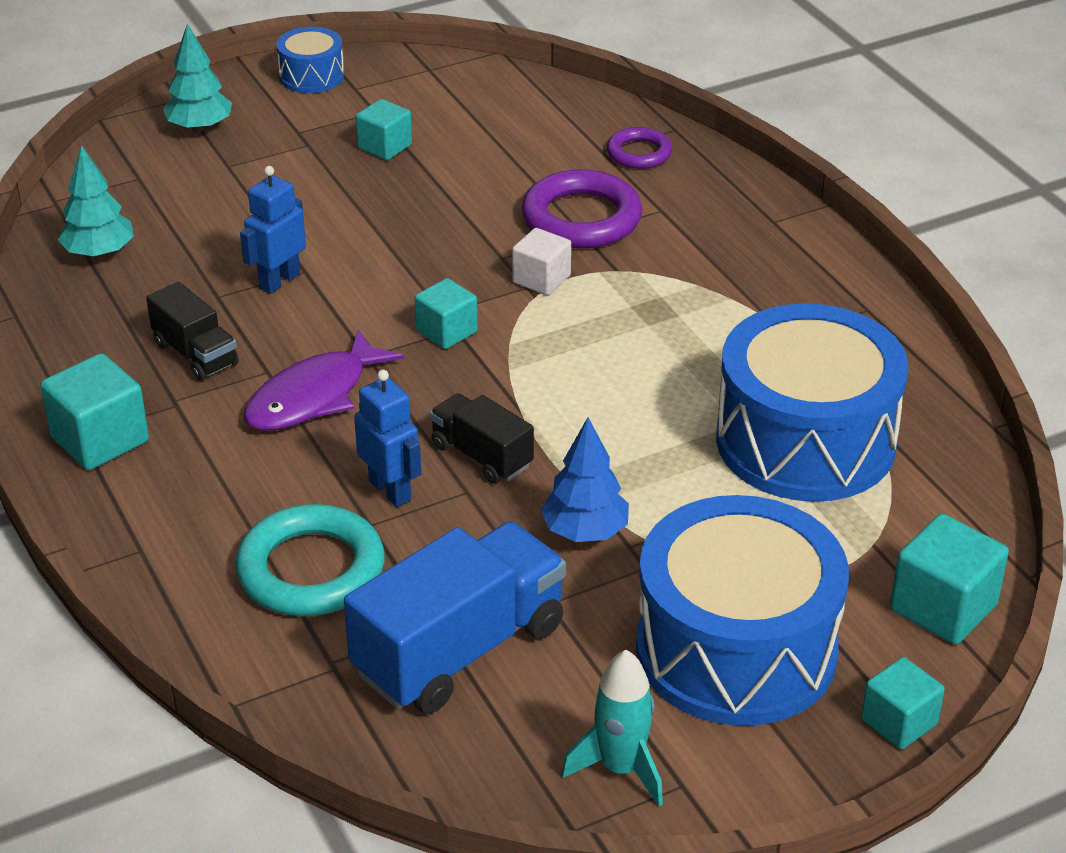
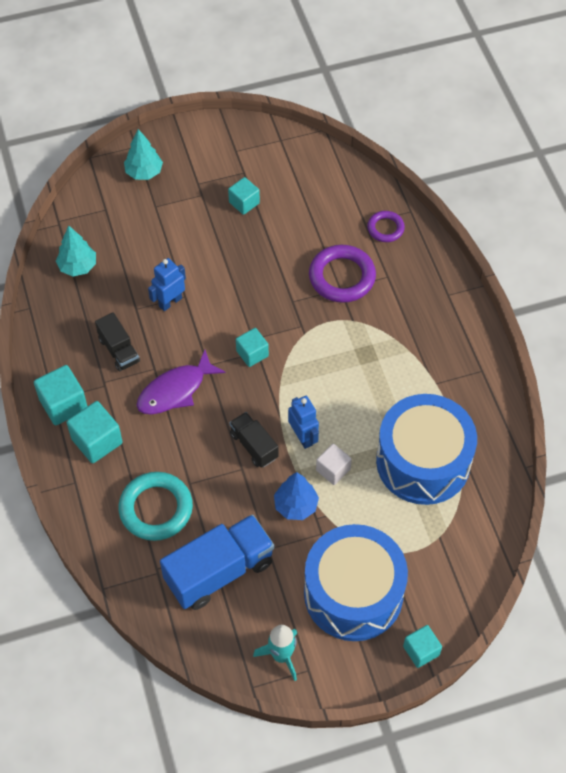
camera: 10 degrees right, 20 degrees up
(311, 76) = (212, 137): blue drum -> none
(390, 490) = (203, 462): blue robot -> blue robot (303, 437)
(541, 279) = (310, 321): white cube -> white cube (333, 470)
(943, 607) = (463, 584): turquoise cube -> turquoise cube (97, 441)

